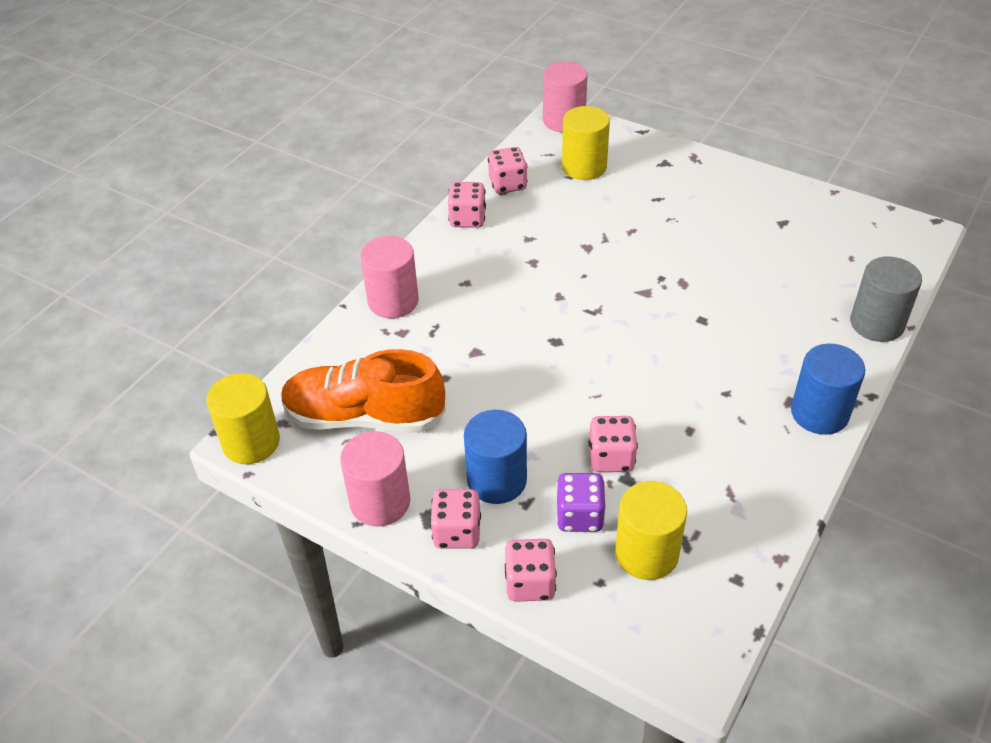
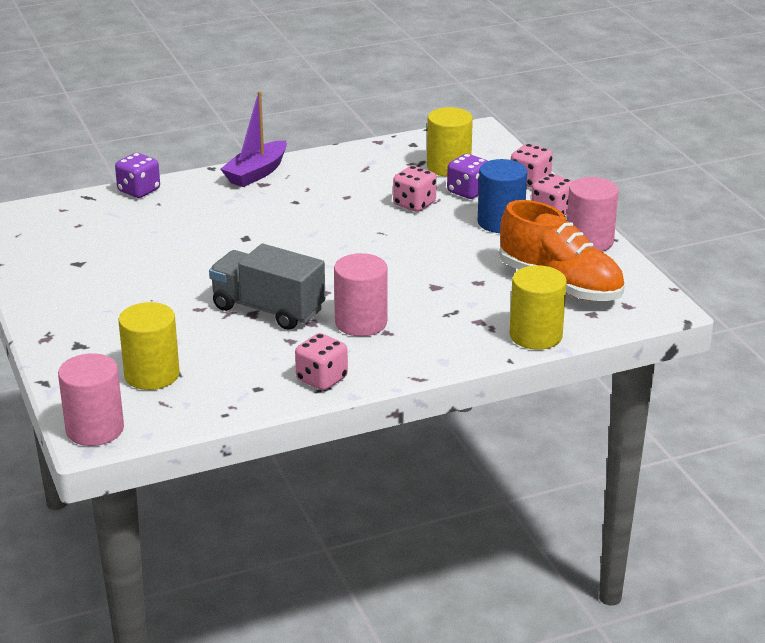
camera: 145 degrees left, 15 degrees down
(251, 442) = (659, 303): yellow cylinder -> yellow cylinder (535, 335)
(393, 301) = (463, 344): pink cylinder -> pink cylinder (361, 323)
(507, 184) = (244, 392): pink dice -> none
(580, 256) = (268, 309): none -> grey truck
(819, 413) = (256, 173): blue cylinder -> purple boat
(877, 323) = (139, 190): grey cylinder -> purple dice

